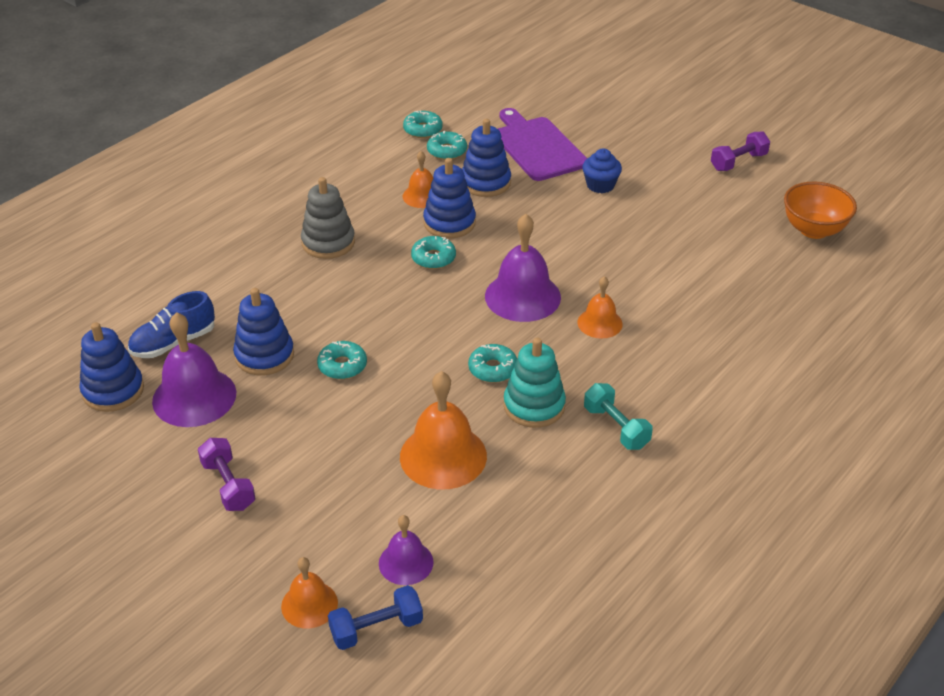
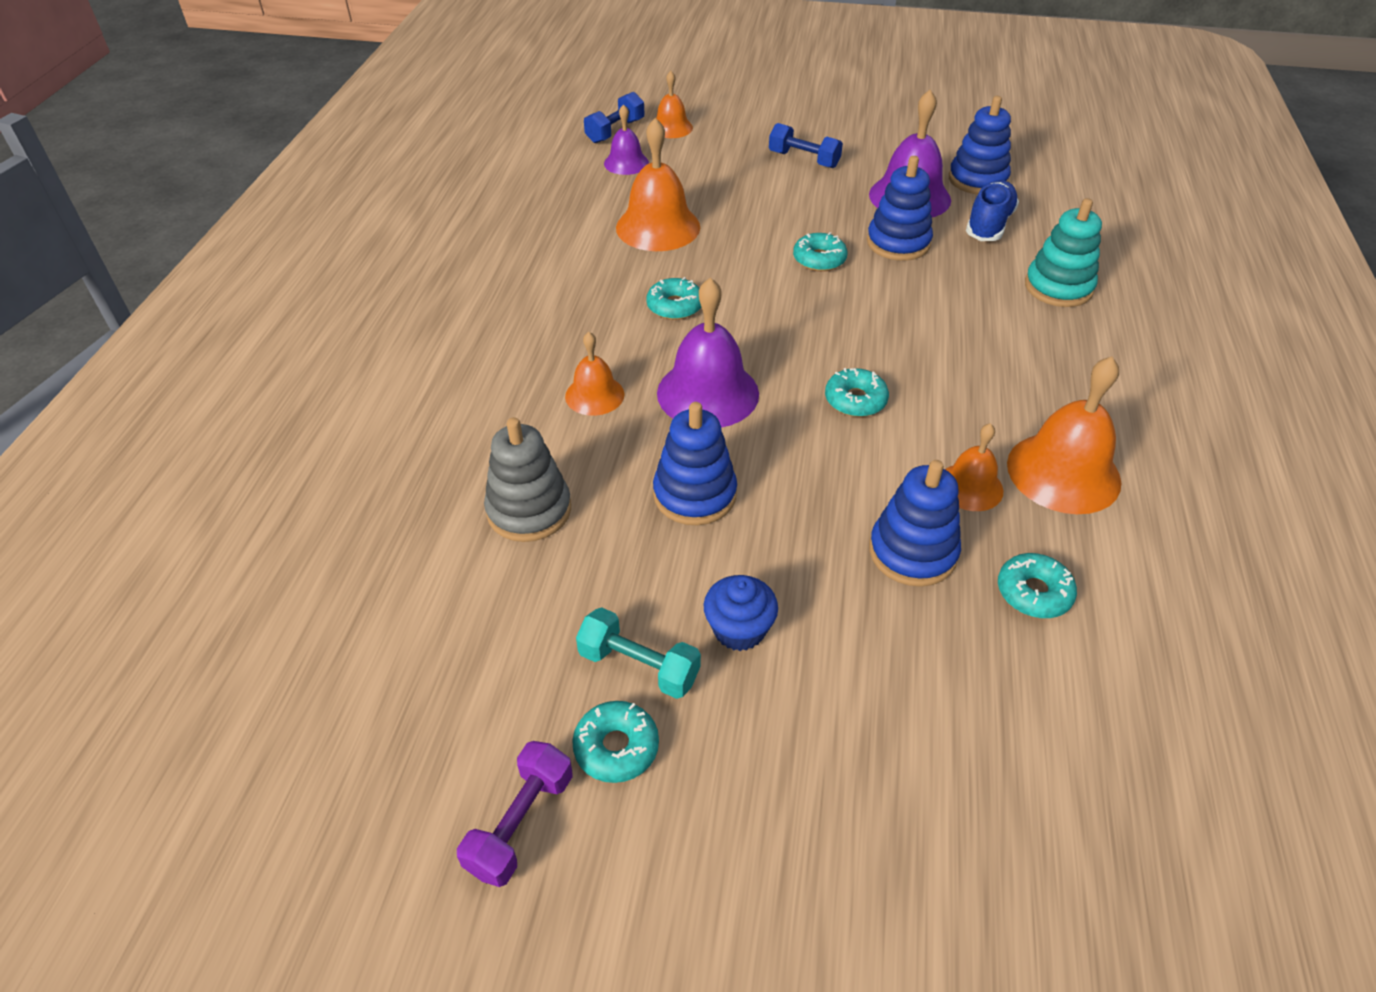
camera: 150 degrees right, 5 degrees up
(228, 485) = (803, 160): purple dumbbell -> blue dumbbell
(328, 242) = (993, 371): grey stacking toy -> grey stacking toy (529, 510)
(365, 184) = (1063, 472): none -> orange bell
(423, 130) = (1122, 625): turquoise donut -> turquoise donut (616, 747)
(449, 223) = (889, 458): blue stacking toy -> blue stacking toy (695, 494)
(534, 406) = (608, 289): turquoise stacking toy -> turquoise stacking toy (1058, 287)
(537, 147) = (908, 676): purple cutting board -> none
(616, 427) = (515, 298): turquoise dumbbell -> turquoise dumbbell (639, 666)
(813, 230) = (334, 687): orange bowl -> none

